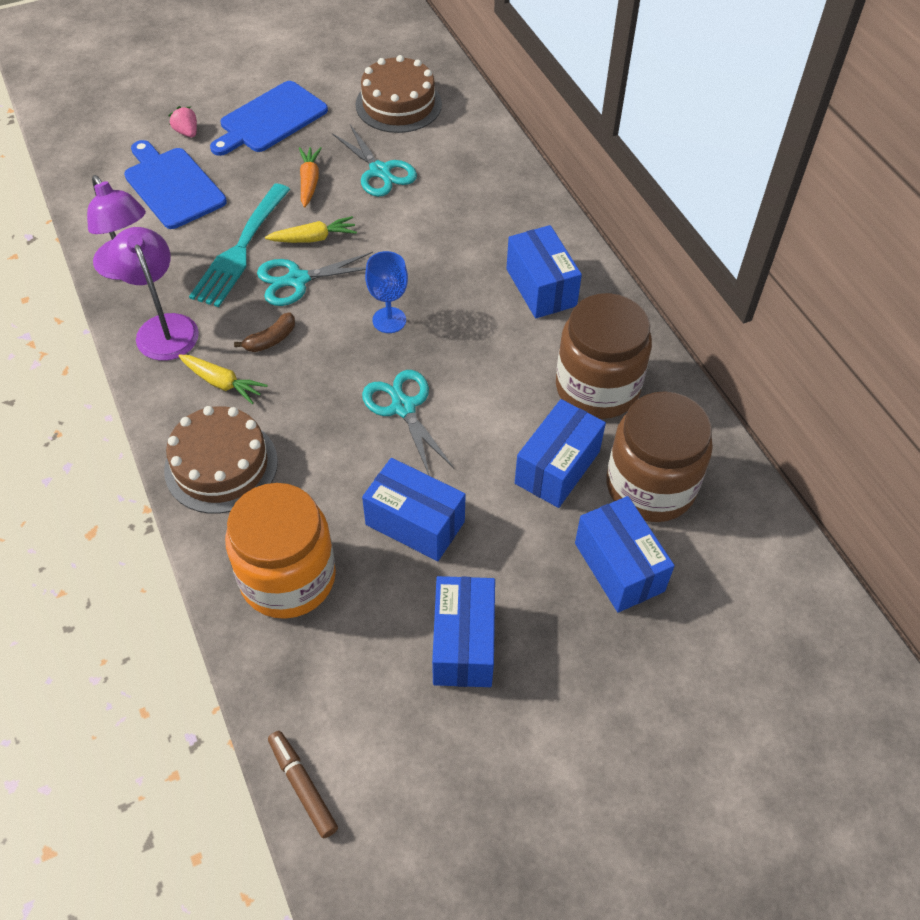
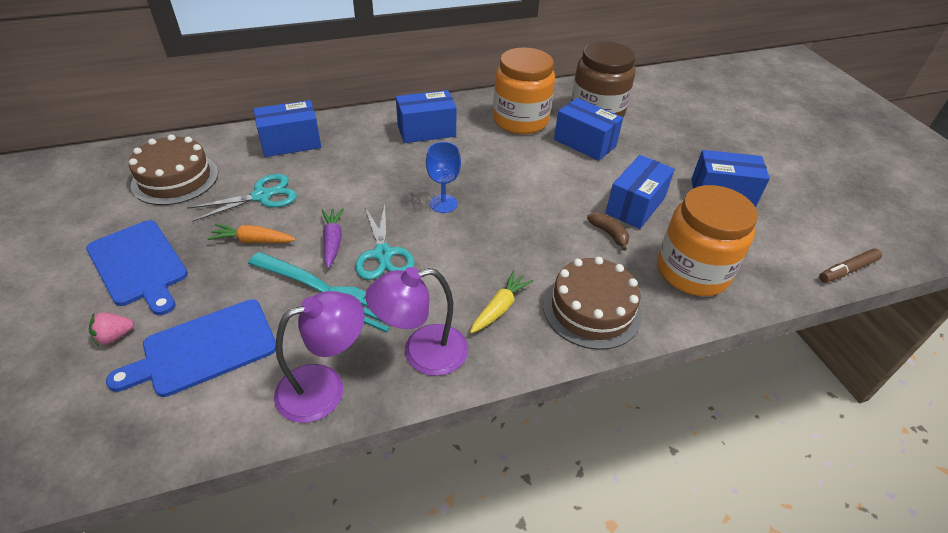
camera: 85 degrees left, 10 degrees down
(271, 339) = (452, 274): brown banana -> brown banana (609, 234)
(313, 238) = (333, 241): yellow carrot -> purple carrot
(403, 407) = (532, 203): turquoise scissors -> none
(597, 388) = (520, 120): brown jar -> orange jar
(619, 567) = (655, 130): blue box -> blue box (291, 143)

